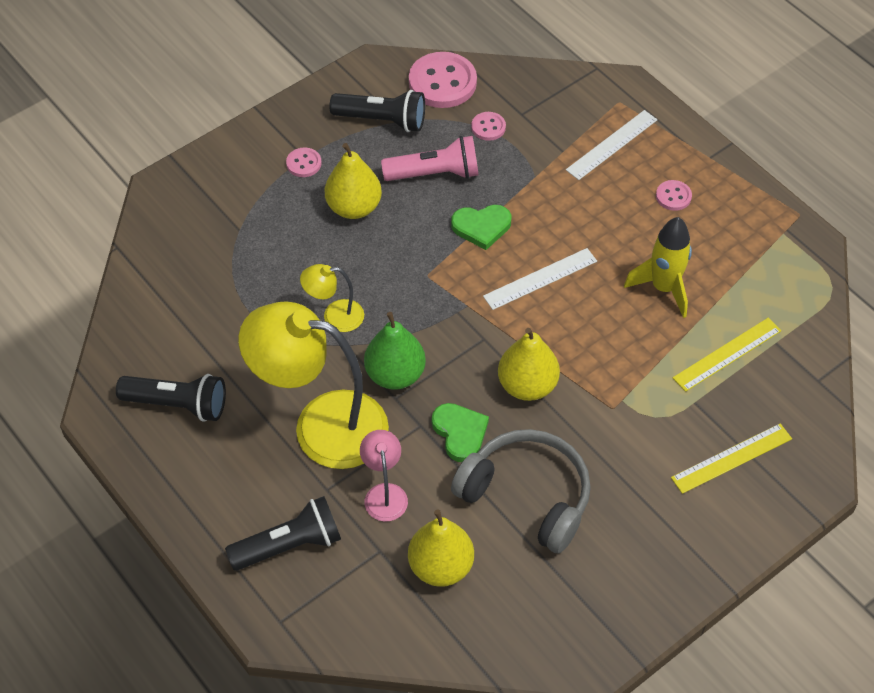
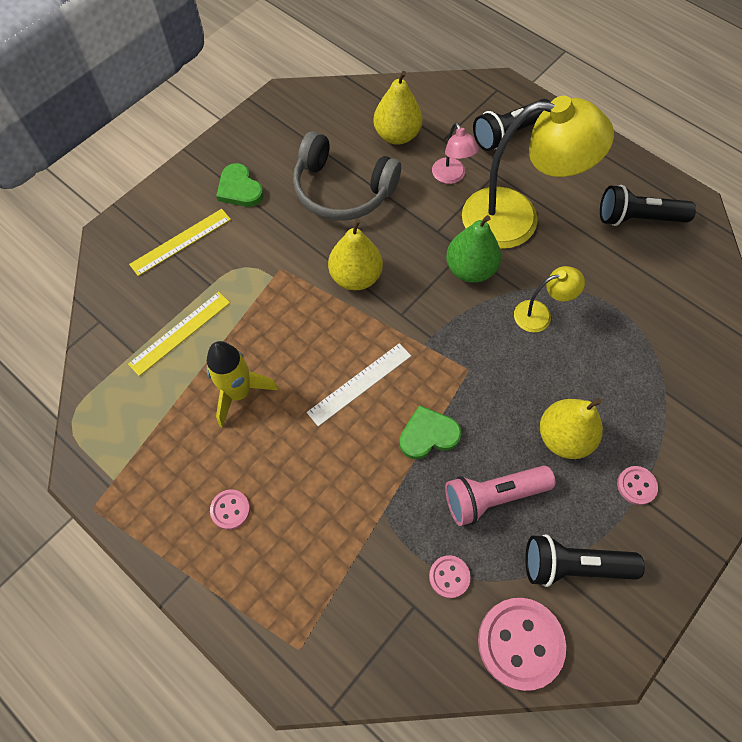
camera: 170 degrees right, 10 degrees up
(460, 433) = (404, 229): green heart -> green heart (239, 189)
(612, 145) = (302, 575): white ruler -> none

